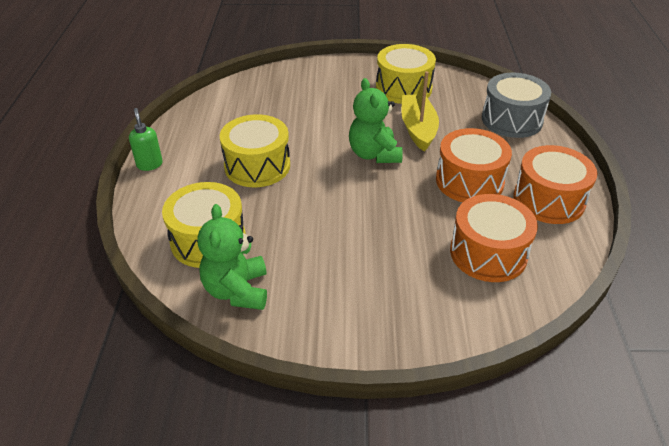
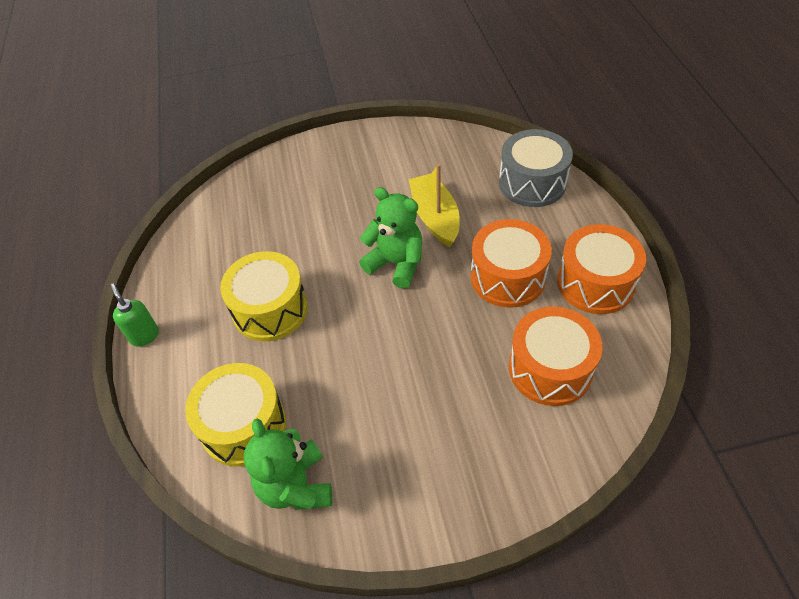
camera: 10 degrees left, 10 degrees up
(374, 154) = (396, 263): green teddy bear -> green teddy bear turned 150 degrees clockwise
(403, 88) = (405, 163): yellow drum -> none

